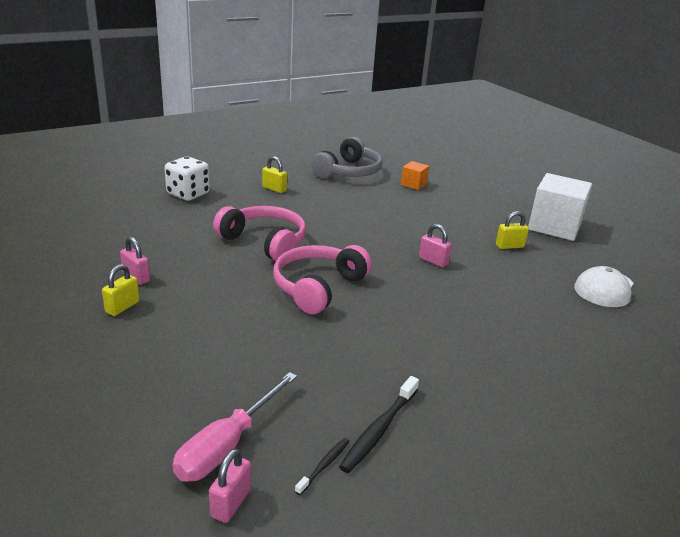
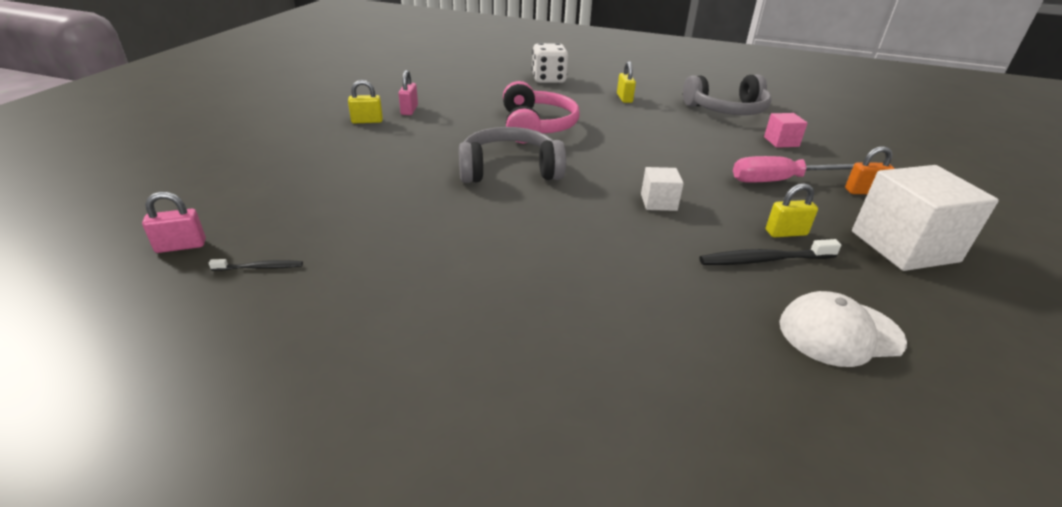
camera: 50 degrees right, 5 degrees up
(227, 445) = (247, 218): pink screwdriver -> pink screwdriver (779, 181)
(318, 287) = (509, 170): pink headphones -> grey headphones
(379, 430) = (336, 275): black toothbrush -> black toothbrush (764, 260)
(413, 184) = (781, 142): orange cube -> pink cube
(433, 261) = (658, 202): pink padlock -> white cube
(495, 201) = (863, 191): none -> orange padlock
(509, 246) = (786, 233): yellow padlock -> yellow padlock turned 45 degrees counterclockwise

